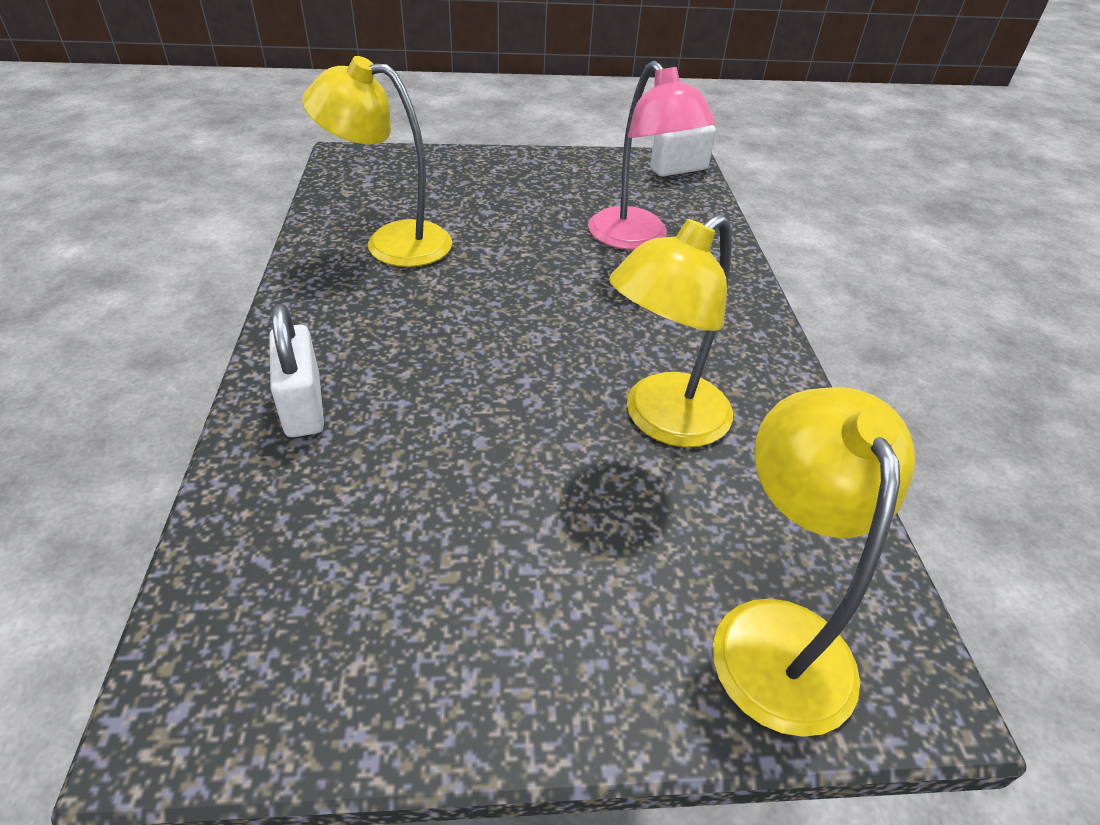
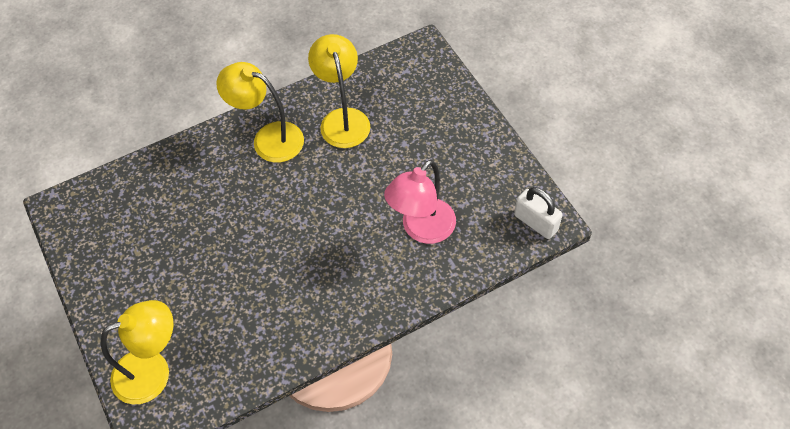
camera: 70 degrees right, 15 degrees up
(303, 406) = (201, 157): white padlock -> none
(662, 421) = (258, 295): yellow lamp -> yellow lamp (268, 138)

